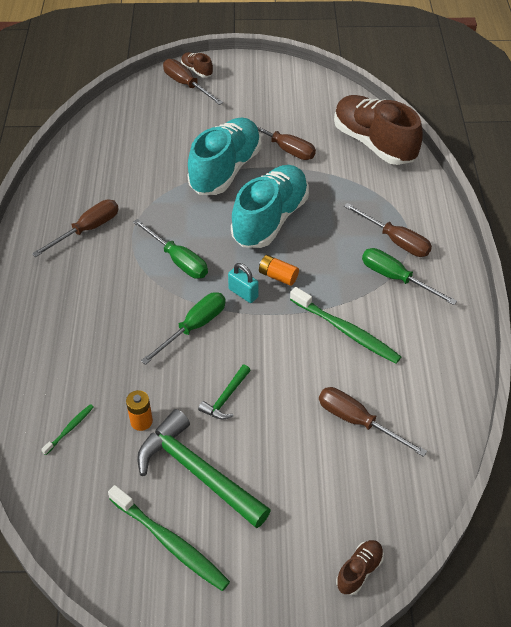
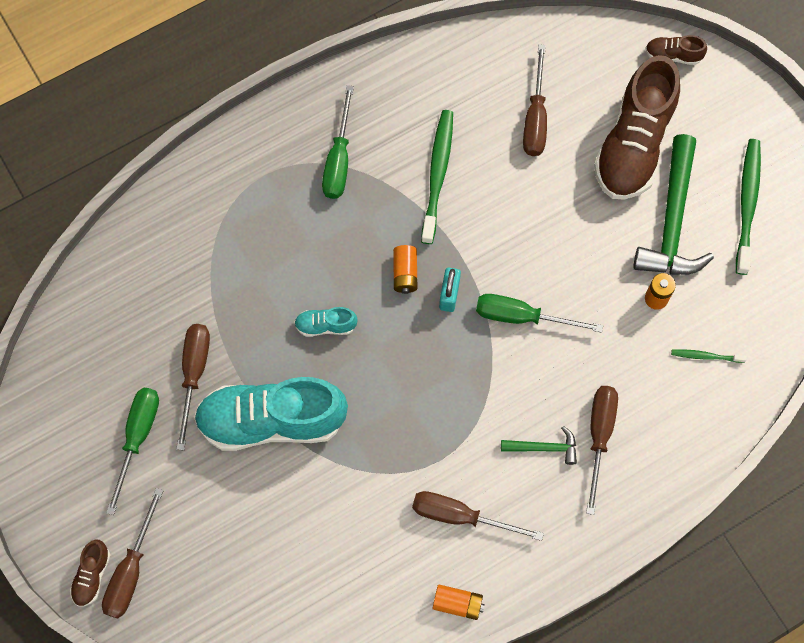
camera: 120 degrees left, 20 degrees up
(38, 205) = (457, 604): none -> orange battery
(178, 260) = (444, 387): green screwdriver -> green screwdriver (138, 438)
(226, 398) = (583, 240): green hammer -> green hammer (544, 448)
(270, 219) = (325, 326): turquoise shoe -> turquoise shoe, size x0.42
(373, 143) = (128, 276): brown shoe -> brown shoe (634, 145)
(395, 240) = (283, 183): brown screwdriver -> brown screwdriver (599, 436)

